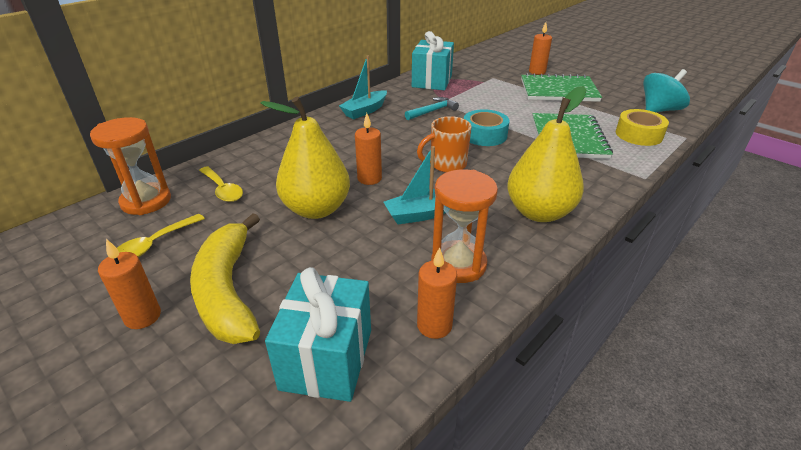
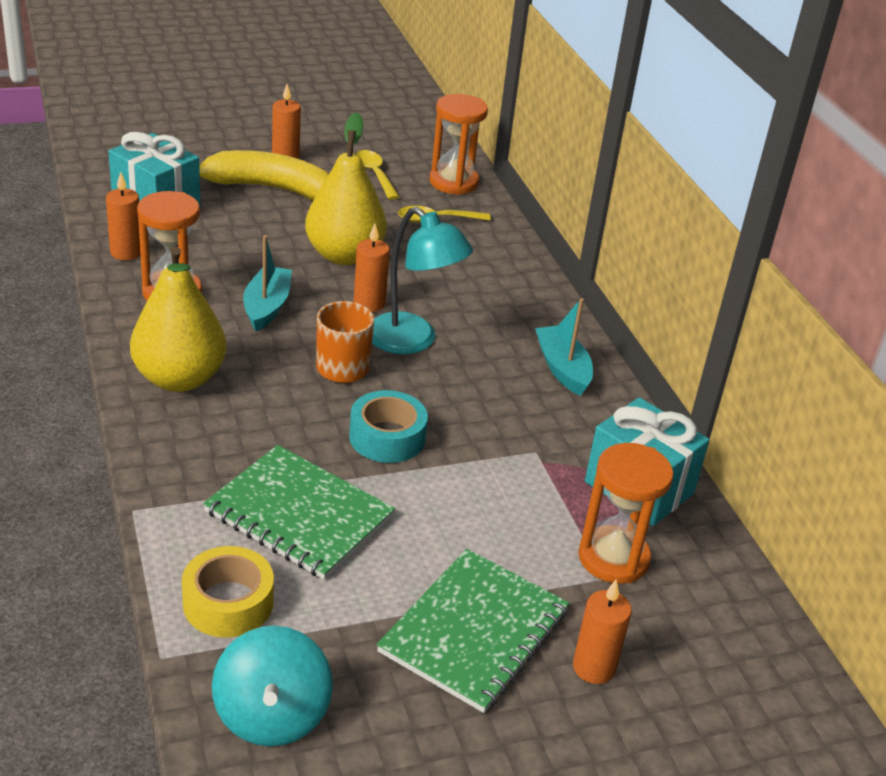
camera: 115 degrees right, 0 degrees up
(393, 153) = (412, 341): none -> turquoise lamp
(433, 111) = (509, 429): turquoise hammer -> none
(480, 78) = (613, 558): none -> orange hourglass

